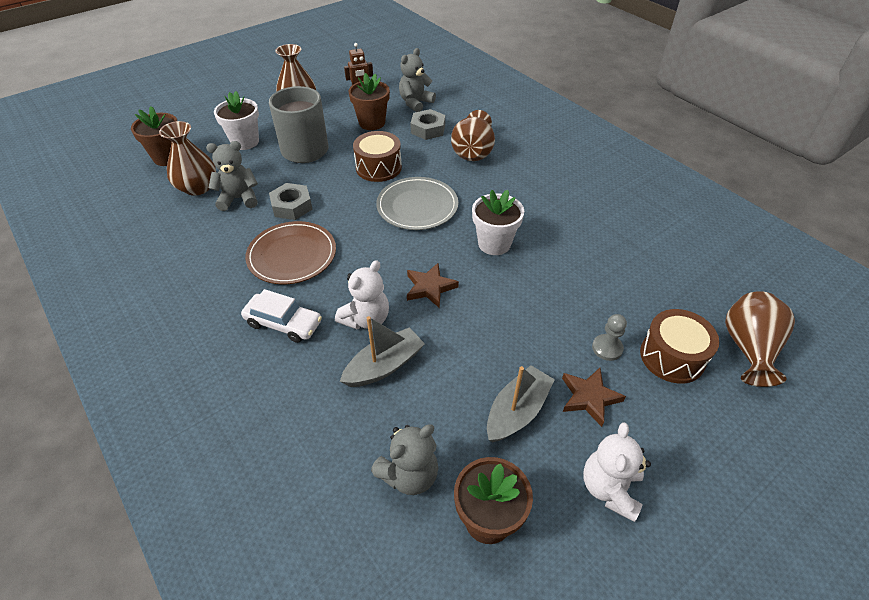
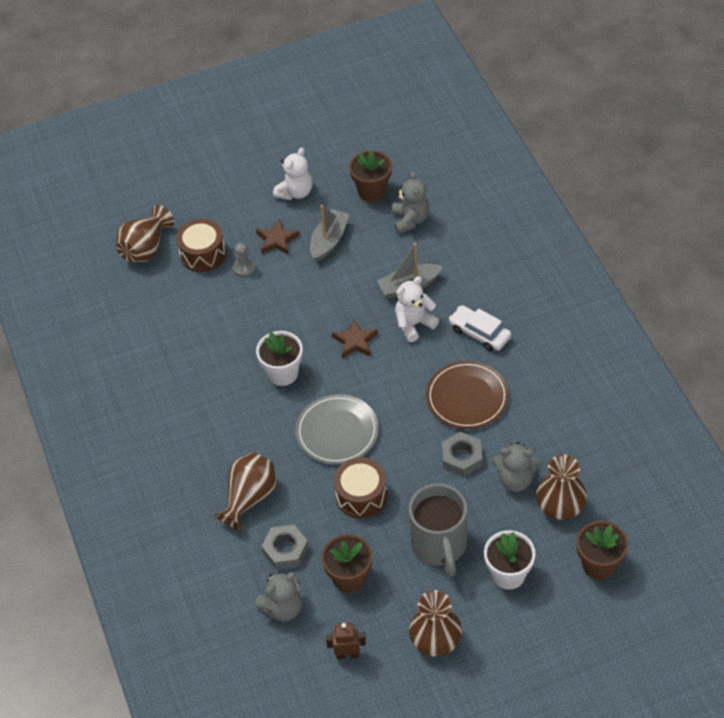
camera: 160 degrees left, 5 degrees up
(409, 474) = (410, 220): grey teddy bear -> grey teddy bear turned 105 degrees clockwise
(517, 411) = (329, 241): grey boat -> grey boat turned 150 degrees clockwise

